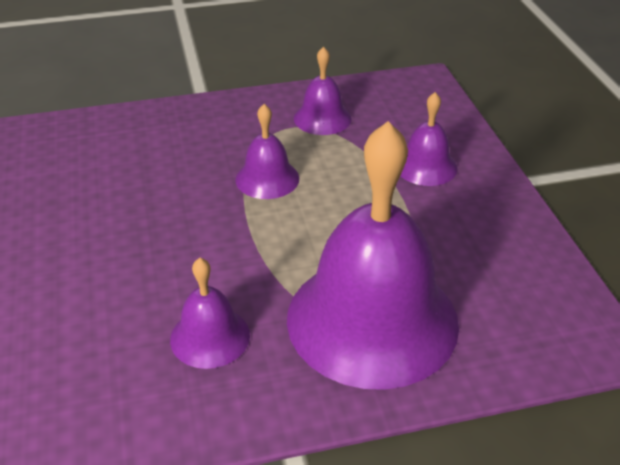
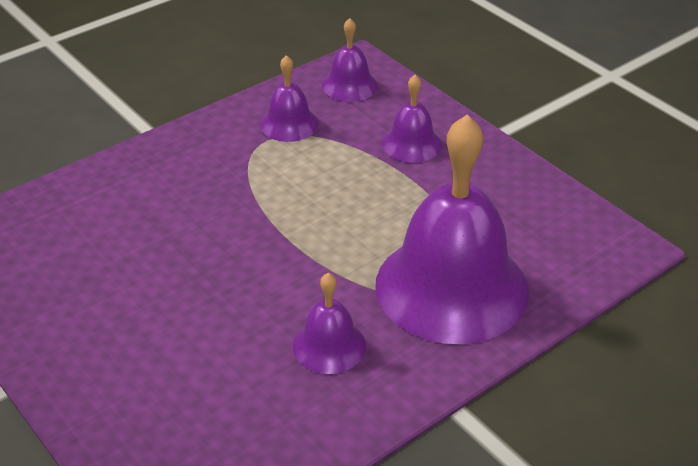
camera: 25 degrees left, 0 degrees up
(267, 178) = (279, 196): purple bell -> purple bell (349, 85)

